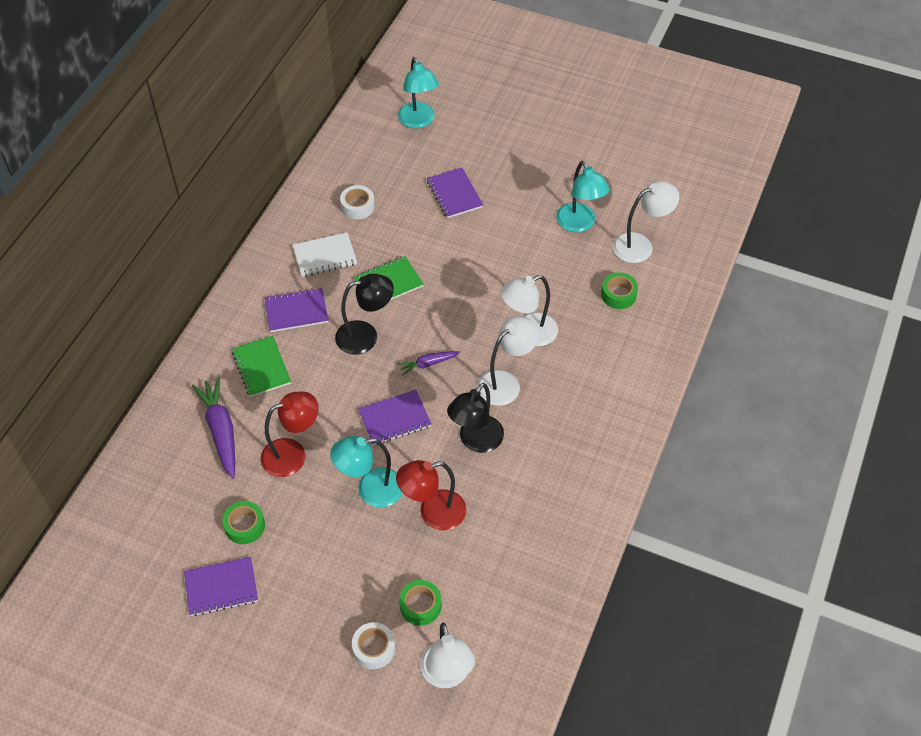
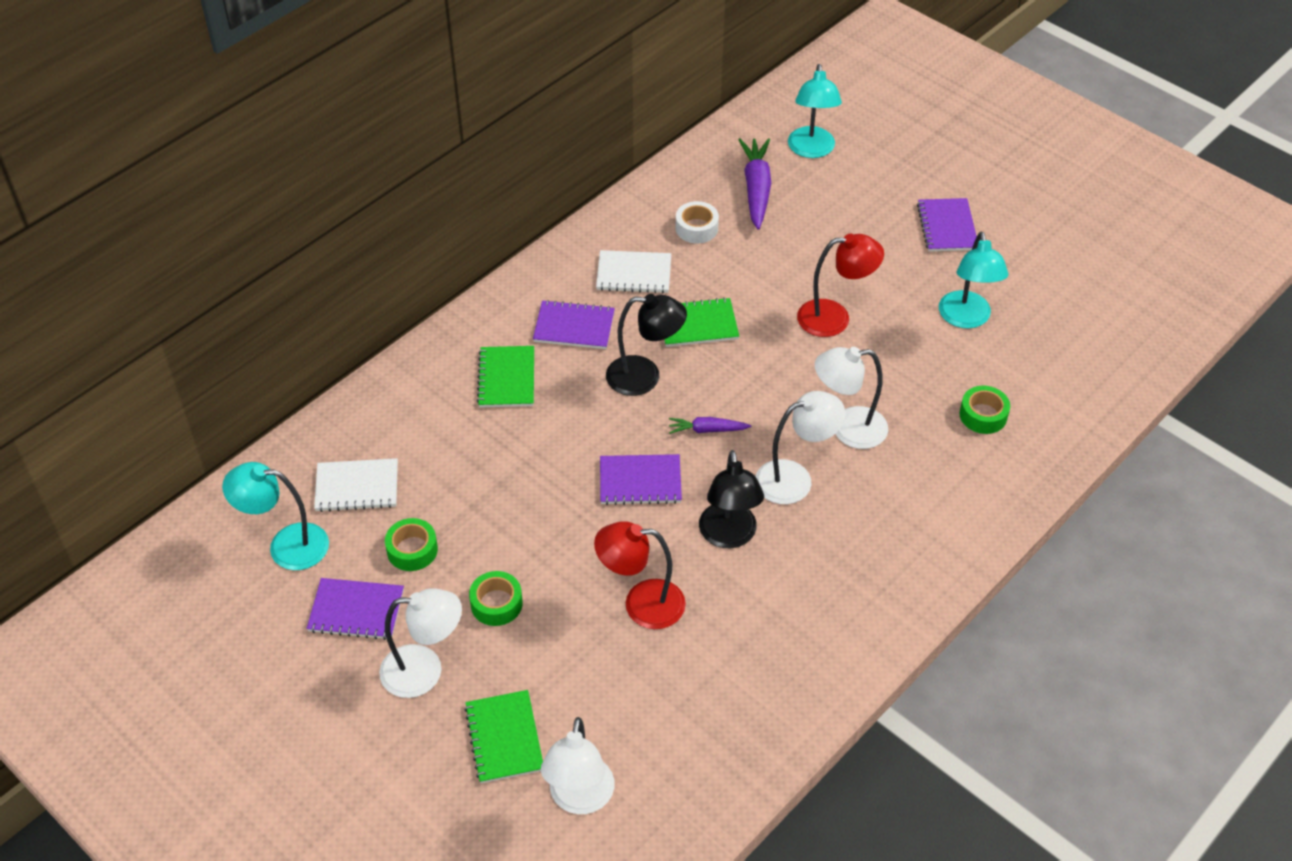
camera: 20 degrees right, 5 degrees down
(181, 489) = (357, 487): none -> white notebook
(221, 431) = (430, 435): purple carrot -> purple carrot (756, 189)
(293, 454) = (502, 486): red lamp -> red lamp (835, 318)
(370, 490) = (577, 554): turquoise lamp -> turquoise lamp (286, 546)
(374, 648) = (504, 738): white tape -> green notebook
(420, 606) = (581, 707): green tape -> green tape (496, 604)
(454, 194) = (821, 244): purple notebook -> purple notebook (947, 227)
(476, 441) = (729, 536): black lamp -> black lamp turned 60 degrees counterclockwise
(640, 245) = (1036, 364): white lamp -> white lamp (425, 671)

